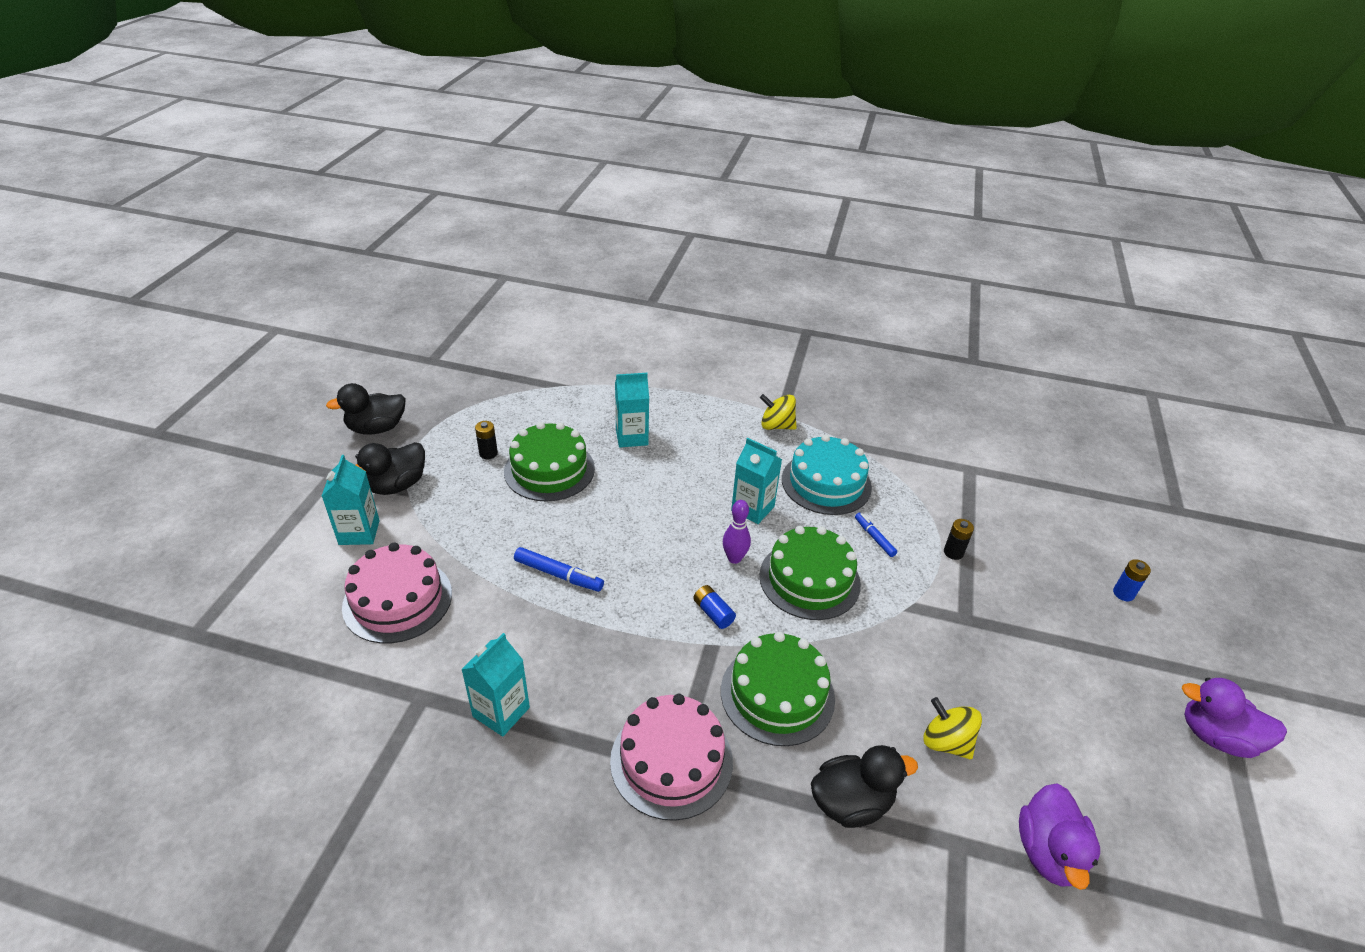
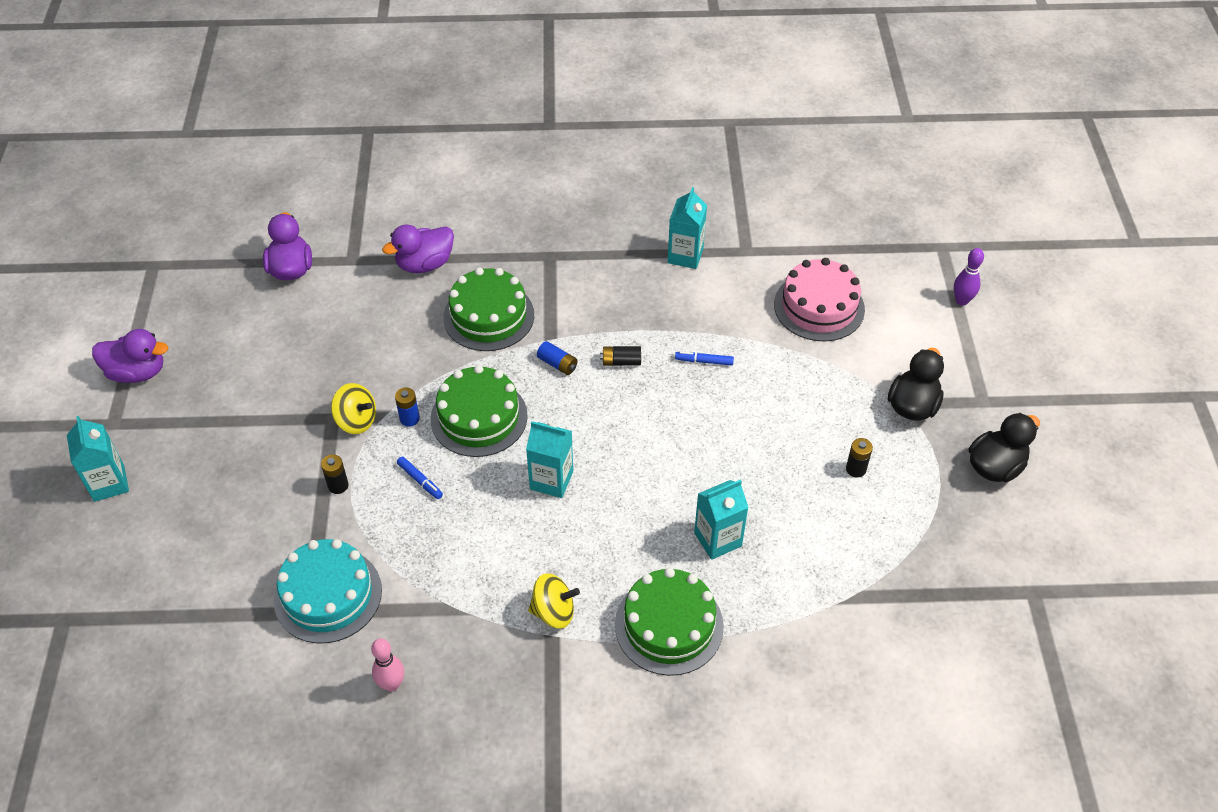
camera: 165 degrees right, 10 degrees up
(359, 532) = (901, 351): turquoise carton -> turquoise carton (109, 483)
(549, 470) = (780, 467): green cake -> green cake (669, 625)
(558, 575) = (704, 361): blue marker -> blue marker, size x0.66
(644, 597) = (621, 362): none -> black battery
(671, 760) = (553, 257): pink cake -> none
(734, 558) = (554, 419): purple bowling pin -> purple bowling pin (961, 301)
(826, 483) = (479, 538): turquoise cake -> turquoise cake (328, 595)
(851, 802) = (425, 264): black duck -> purple duck
(902, 415) = (392, 684): none -> pink bowling pin
(946, 742) = (356, 316): yellow spinning top -> yellow spinning top (356, 421)
(1123, 593) = (170, 485): blue battery -> blue battery (409, 419)

